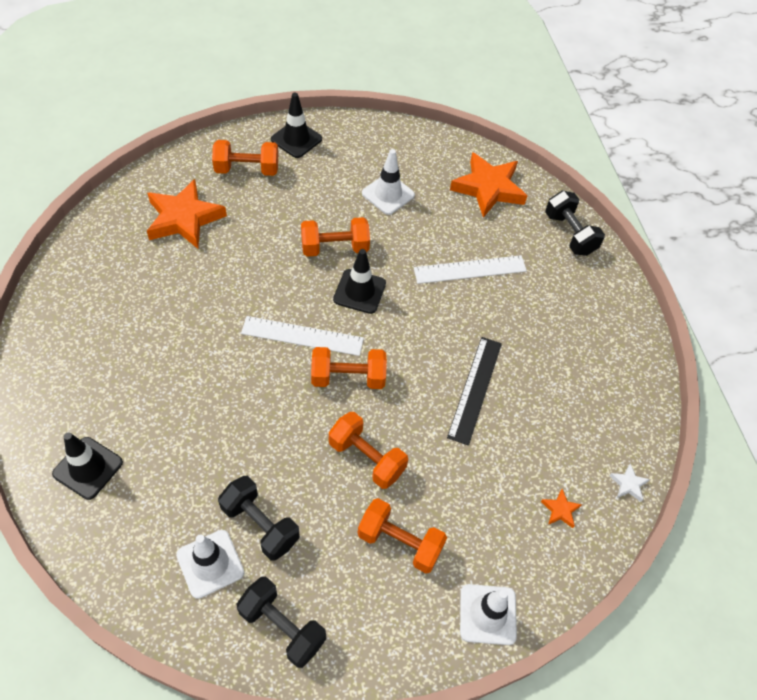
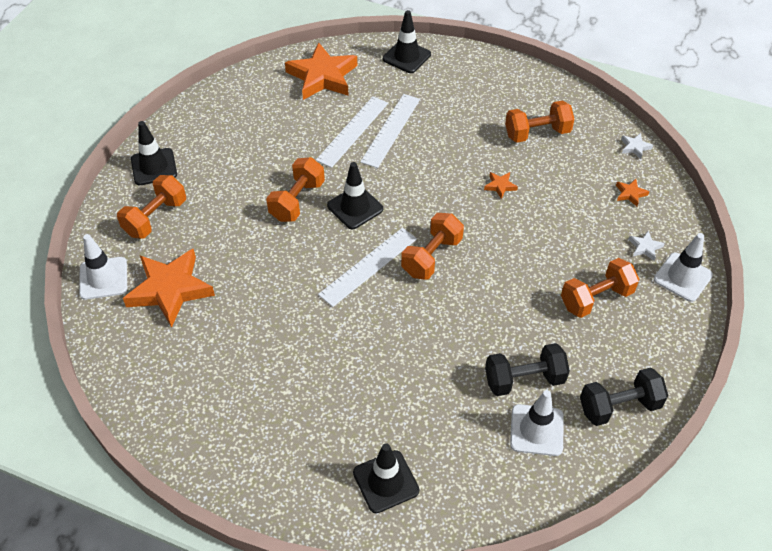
camera: 50 degrees left, 5 degrees down
(366, 458) = (512, 282): orange dumbbell -> orange dumbbell (537, 133)
(388, 194) = (272, 139): white traffic cone -> white traffic cone (103, 278)
(444, 243) = (352, 131): none -> white ruler
(475, 389) = (500, 186): black ruler -> orange star
(499, 558) = (645, 247): none -> white star
(569, 234) = (406, 57): black dumbbell -> black traffic cone

